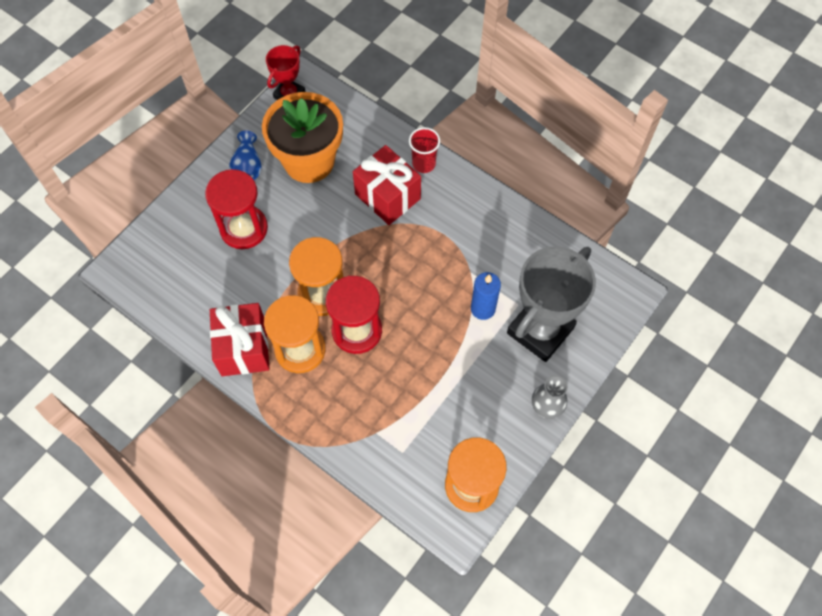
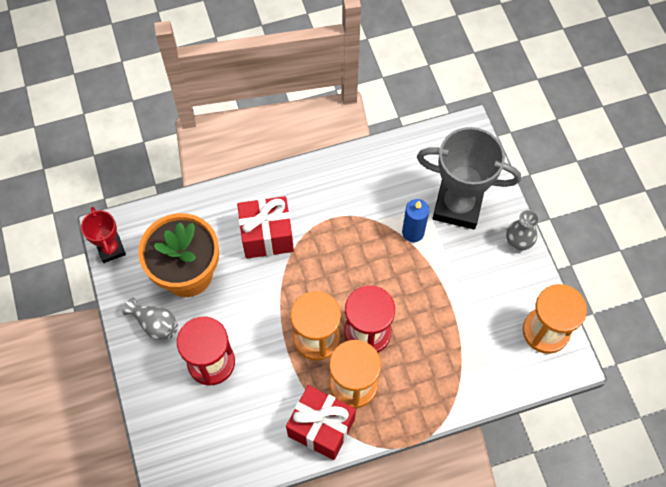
camera: 55 degrees left, 0 degrees up
(248, 167) = (155, 324): blue vase -> grey vase
(424, 164) = (258, 192): red cup -> none
(540, 330) = (457, 206): grey trophy -> grey trophy turned 60 degrees counterclockwise

